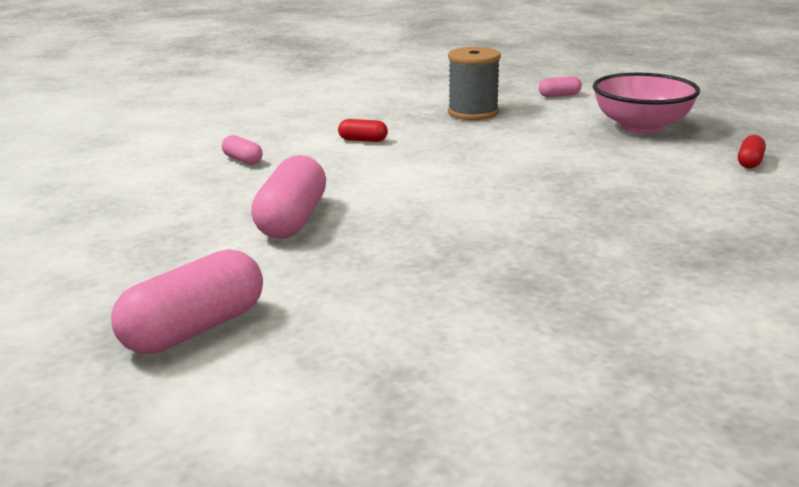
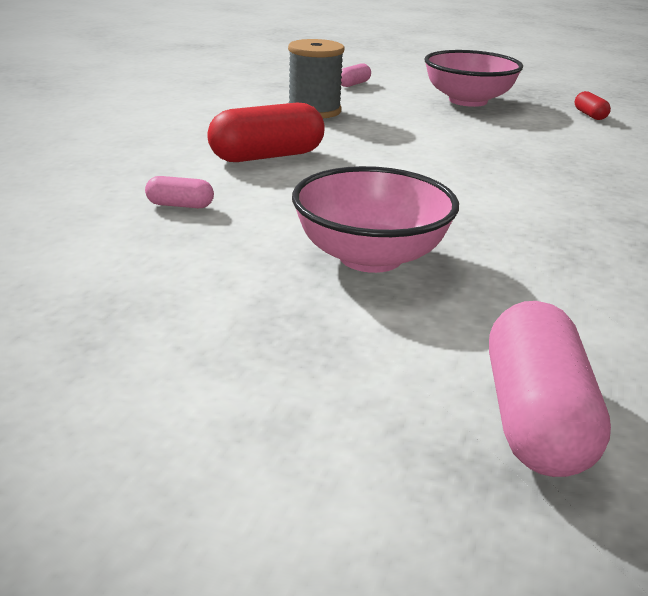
camera: 40 degrees left, 5 degrees up
(292, 220) = (370, 257): pink capsule -> pink bowl
(363, 140) = (267, 156): red capsule -> red capsule, size x2.05

